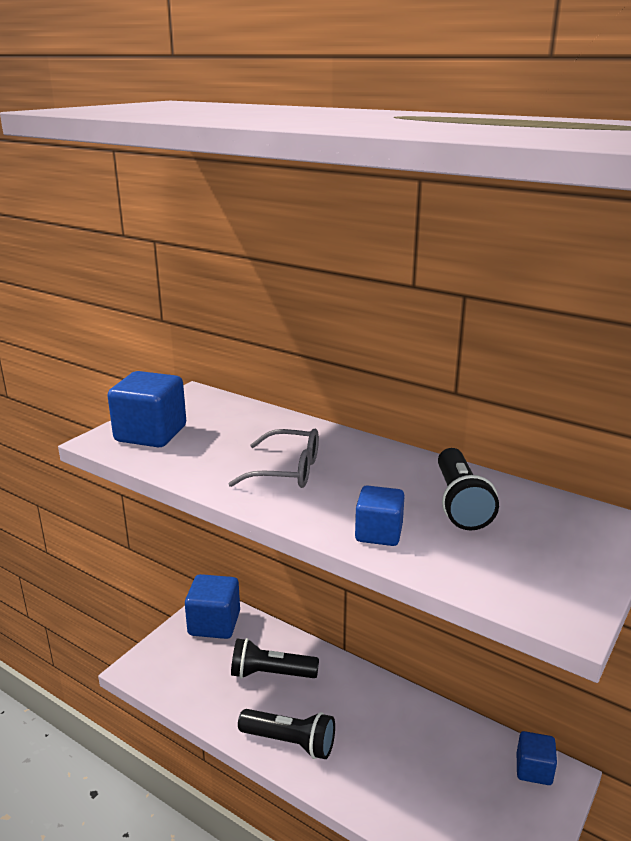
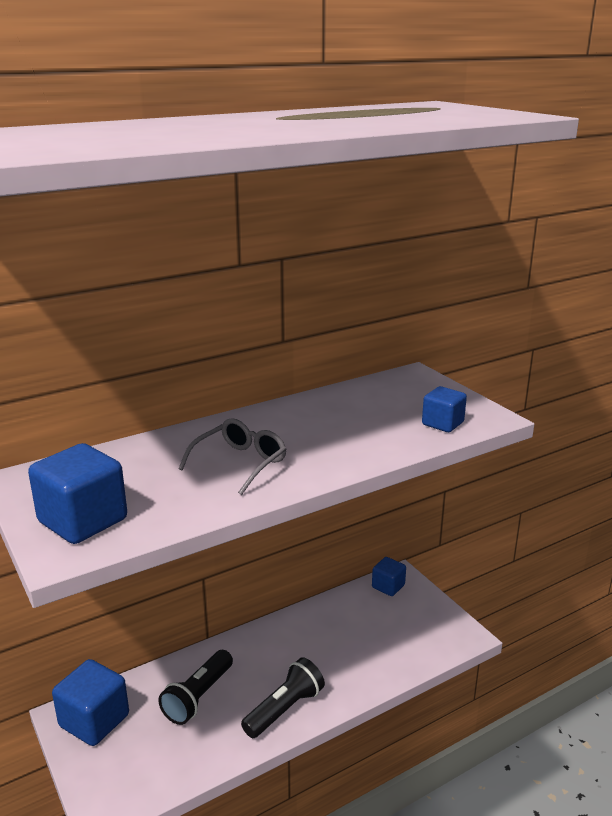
camera: 65 degrees left, 0 degrees up
(379, 533) = (366, 449): blue cube -> blue cube (442, 423)
(460, 503) = (352, 411): black flashlight -> none

